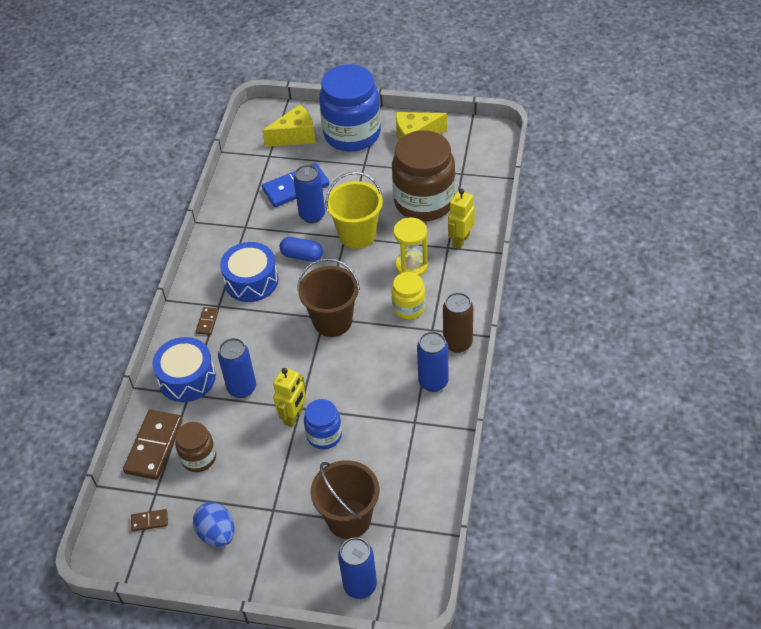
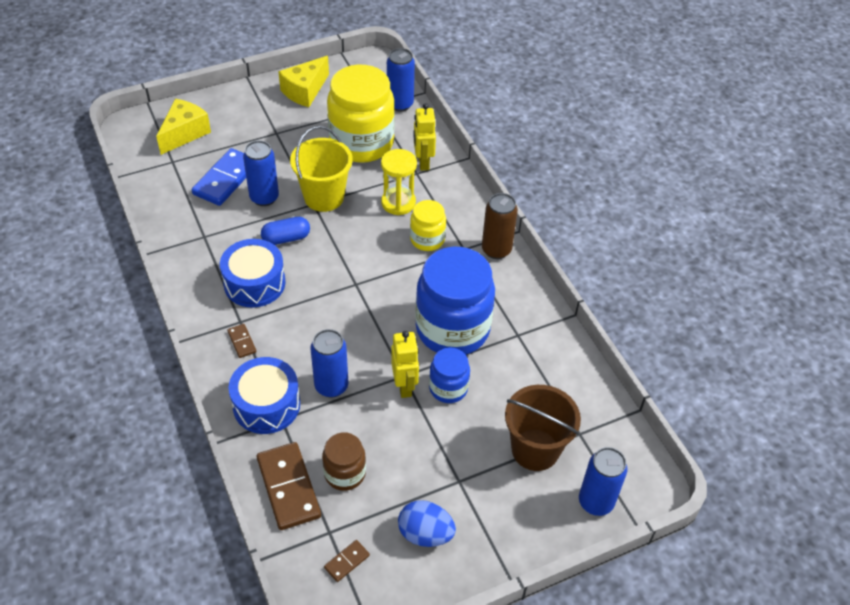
camera: 40 degrees left, 0 degrees up
(332, 321) = (367, 283): brown bucket -> none
(352, 134) = (241, 110): blue jar -> blue jar (452, 329)
(424, 202) = (361, 143): brown jar -> yellow jar
(433, 382) = (504, 292): blue can -> blue can (400, 104)

